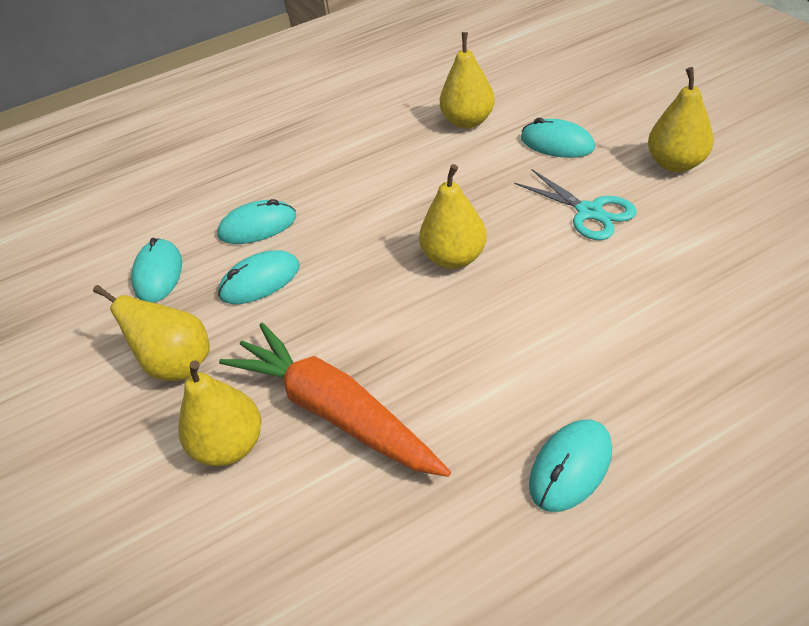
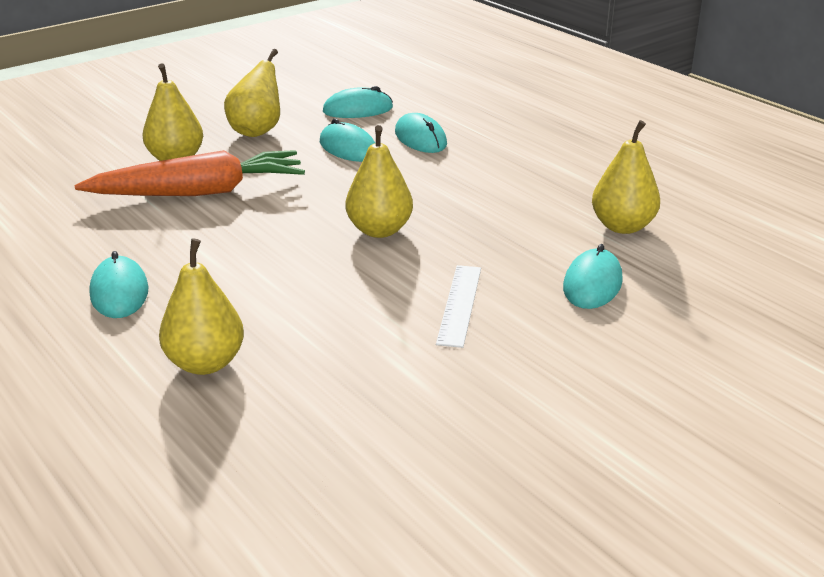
camera: 75 degrees right, 15 degrees down
(334, 411) = (199, 192): orange carrot -> orange carrot turned 45 degrees clockwise
(571, 467) = (119, 292): turquoise mouse -> turquoise mouse turned 45 degrees clockwise
(589, 212) = (459, 304): turquoise scissors -> white ruler
(675, 163) = (568, 368): yellow pear -> yellow pear (205, 363)

